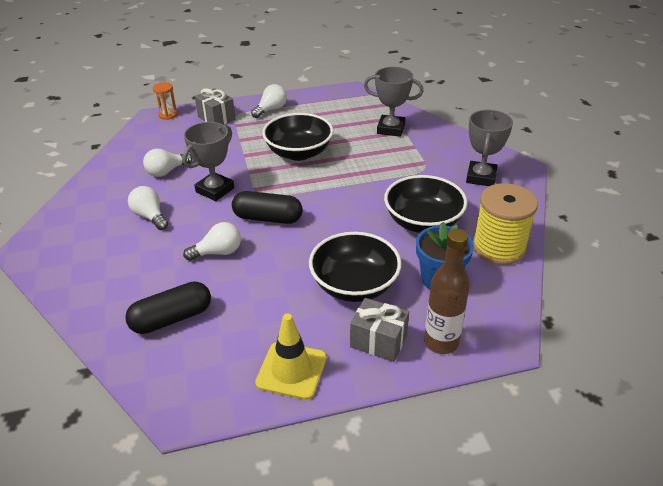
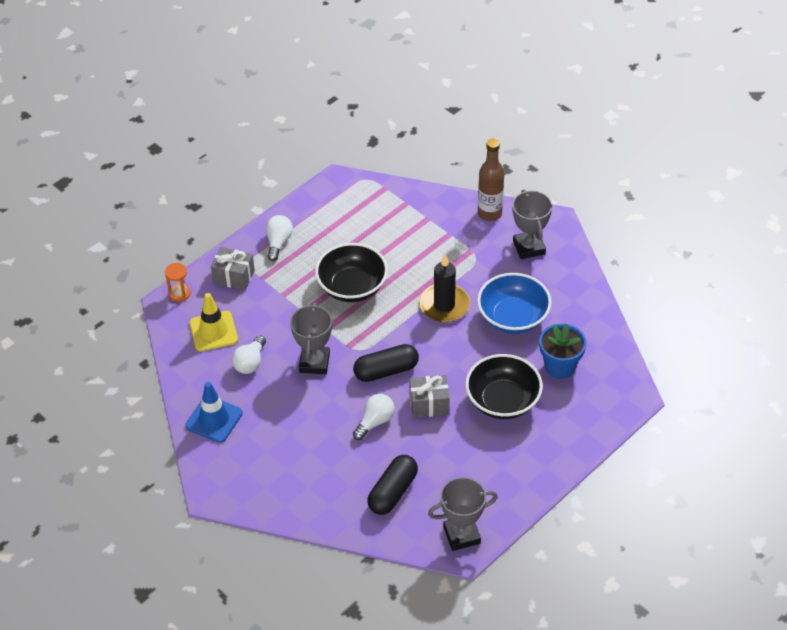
camera: 30 degrees left, 10 degrees up
(95, 197) = (214, 419): none -> blue traffic cone
(150, 216) = (284, 415): white light bulb -> none
(291, 370) = (510, 487): yellow traffic cone -> yellow traffic cone (213, 331)
(365, 191) = (444, 305): none -> black candle
(378, 341) = (551, 437): grey gift -> grey gift (429, 404)
(391, 129) = (413, 220): grey trophy -> grey trophy (461, 535)
(423, 222) = (513, 317): black bowl -> blue bowl
(441, 342) = (593, 418): brown bottle -> brown bottle (489, 213)
(499, 247) = (584, 316): yellow spool -> none

